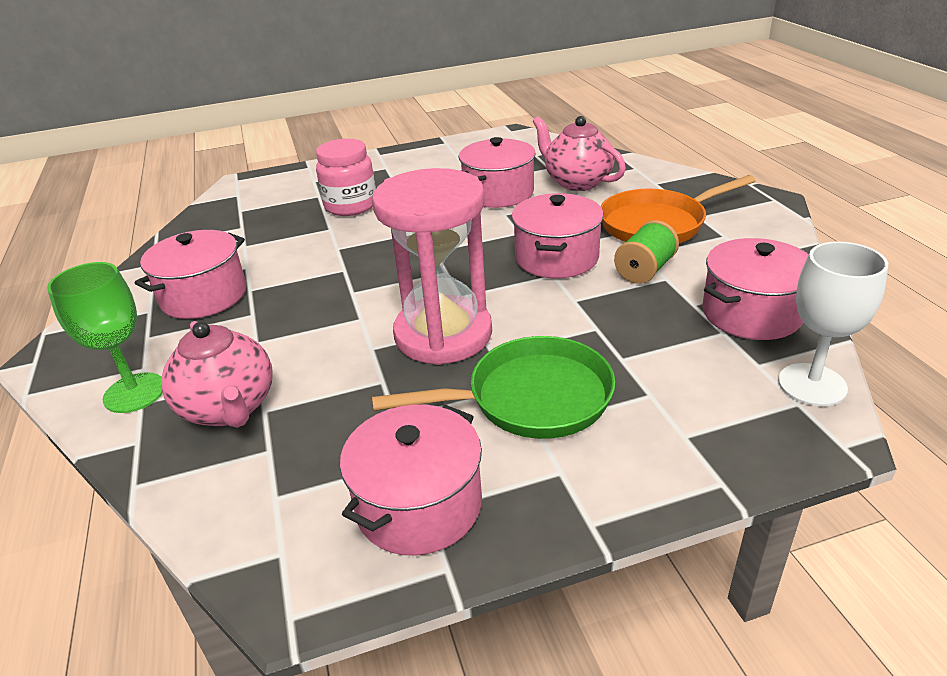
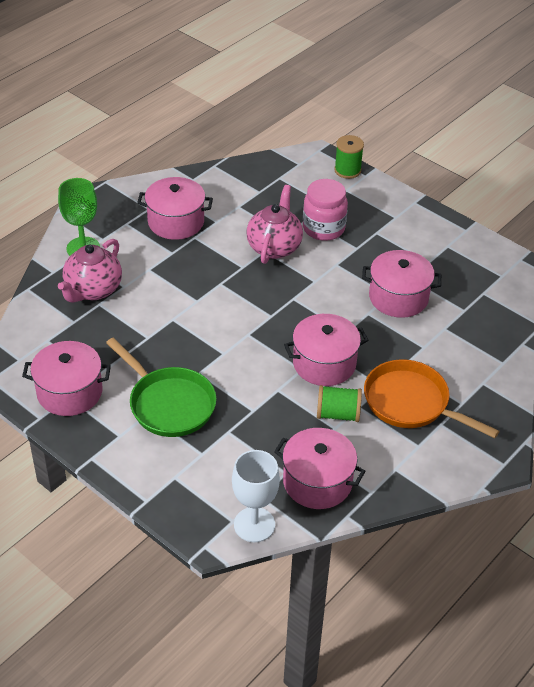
camera: 55 degrees right, 10 degrees up
(288, 173) = (347, 170): none -> green spool
(443, 334) = (203, 344): pink hourglass -> none
(576, 182) = (449, 335): pink teapot -> pink teapot (274, 247)

